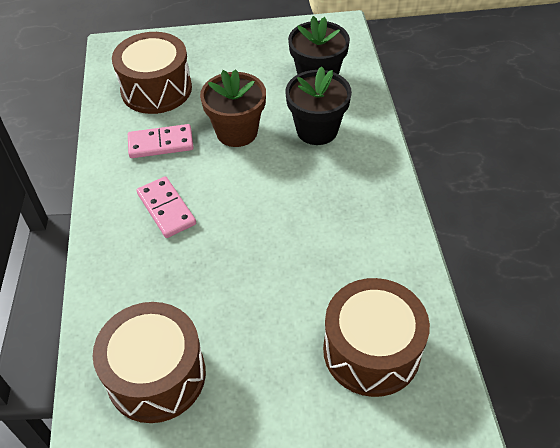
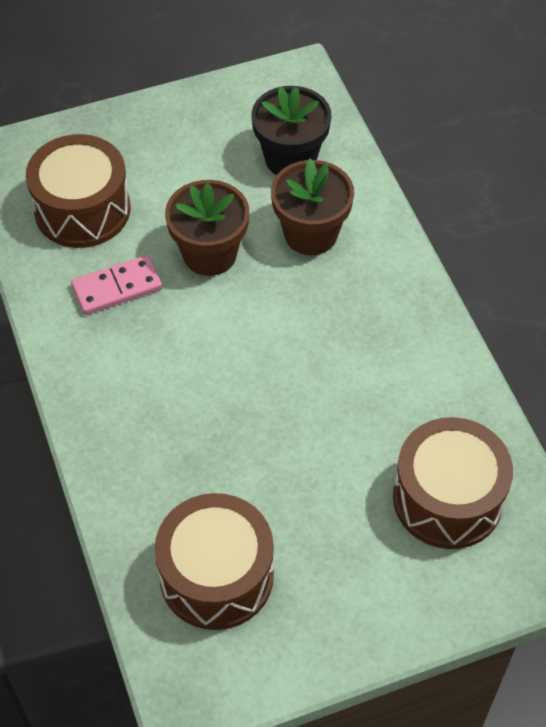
camera: 15 degrees left, 5 degrees up
(166, 209) = (156, 375): pink domino -> none
(317, 130) = (310, 234): black flower pot -> brown flower pot

